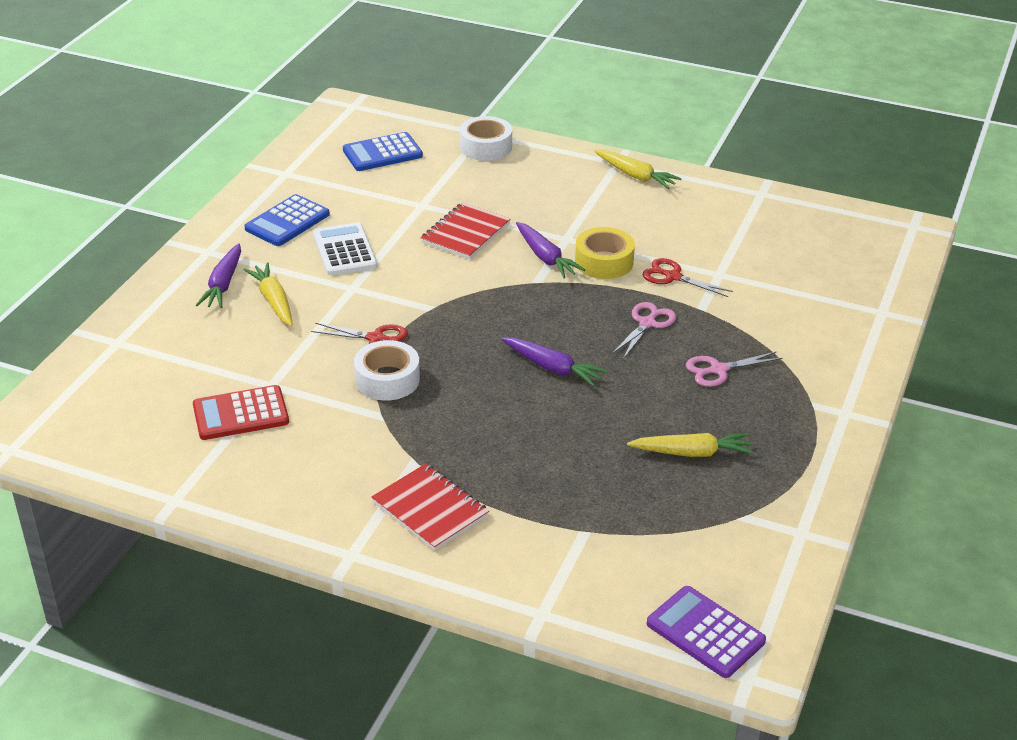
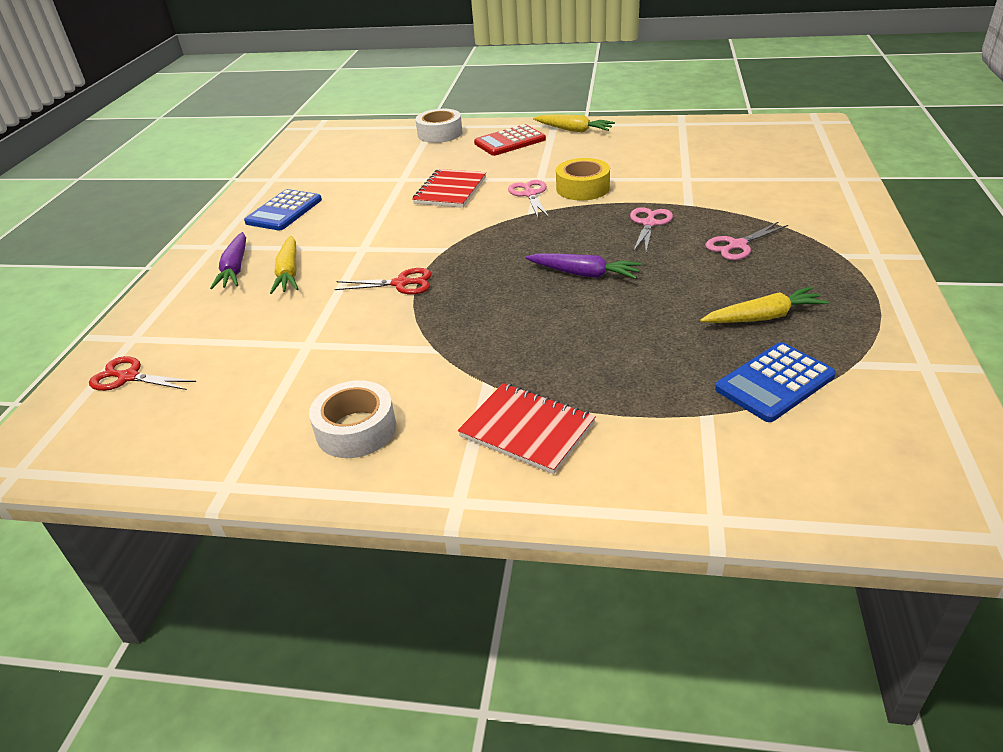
camera: 10 degrees left, 0 degrees up
(241, 414) = (282, 378): red calculator -> red calculator (510, 141)
(273, 301) = (289, 272): yellow carrot -> yellow carrot turned 150 degrees counterclockwise
(344, 250) = (345, 222): white calculator -> none
(382, 153) = (354, 152): blue calculator -> blue calculator (774, 383)
(387, 379) = (427, 315): white tape -> white tape (356, 429)
(545, 257) = (530, 194): purple carrot -> pink scissors
(673, 277) = (648, 187): red scissors -> red scissors (128, 377)
(705, 632) = (913, 496): purple calculator -> none

